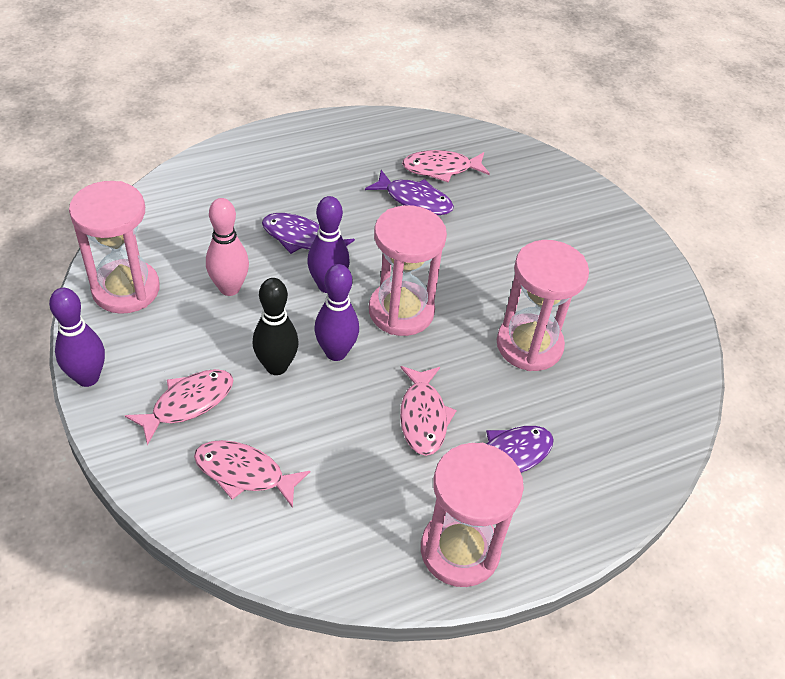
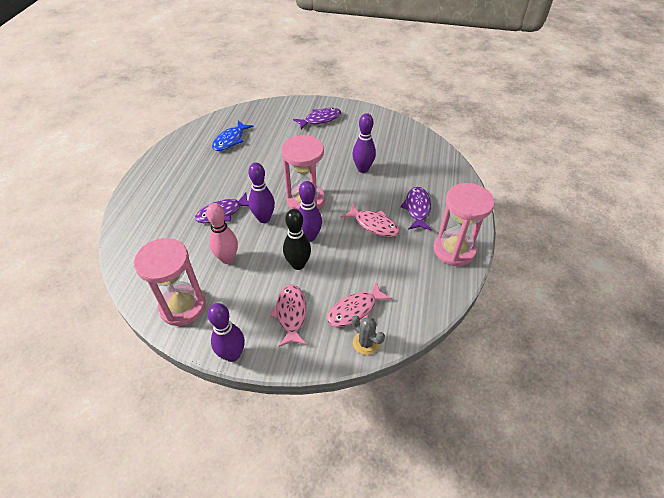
camera: 50 degrees left, 0 degrees up
(197, 514) = (366, 343): none -> grey cactus
(415, 200) = (240, 159): purple fish -> purple fish (320, 119)
(441, 169) = (230, 140): pink fish -> blue fish
(529, 345) = (363, 169): pink hourglass -> purple bowling pin

